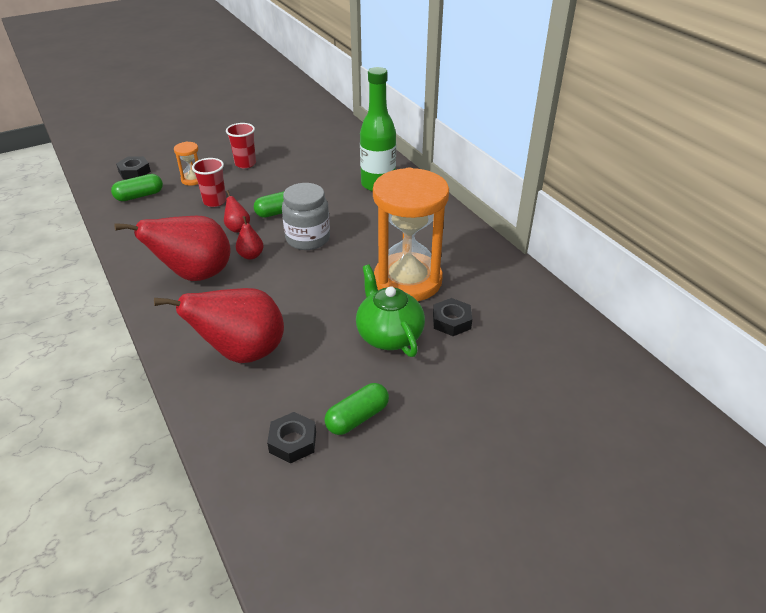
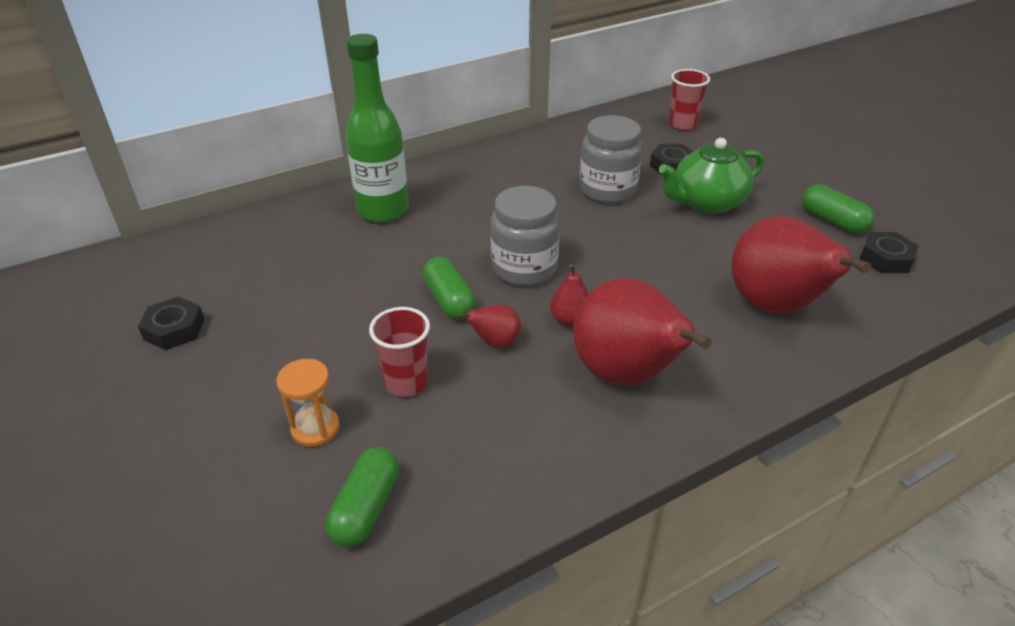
camera: 90 degrees left, 0 degrees up
(134, 172) = (249, 545): black nut -> black nut (174, 329)
(139, 196) = (366, 508): green capsule -> green capsule turned 45 degrees clockwise
(245, 164) = (271, 358): red cup -> red cup (682, 124)
(407, 280) = (607, 190): orange hourglass -> grey jar

